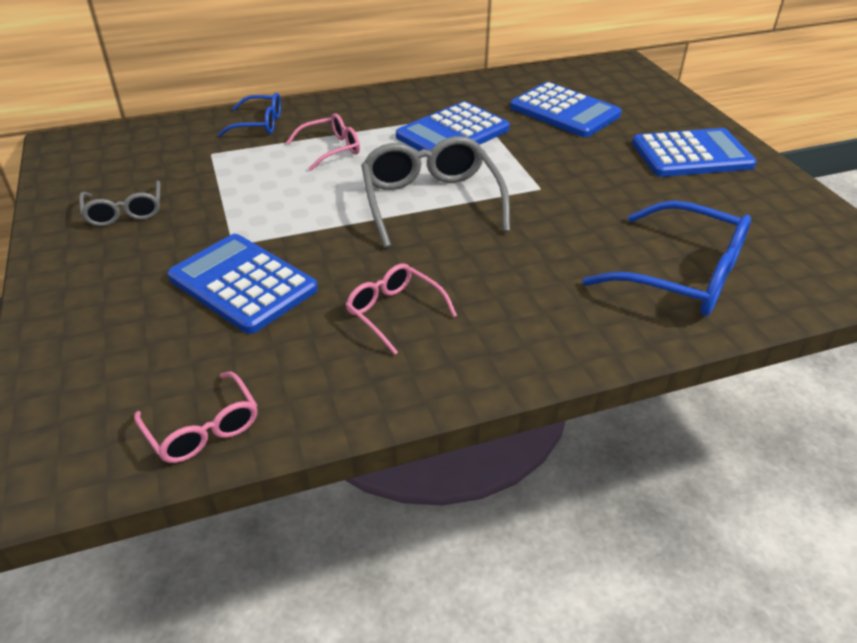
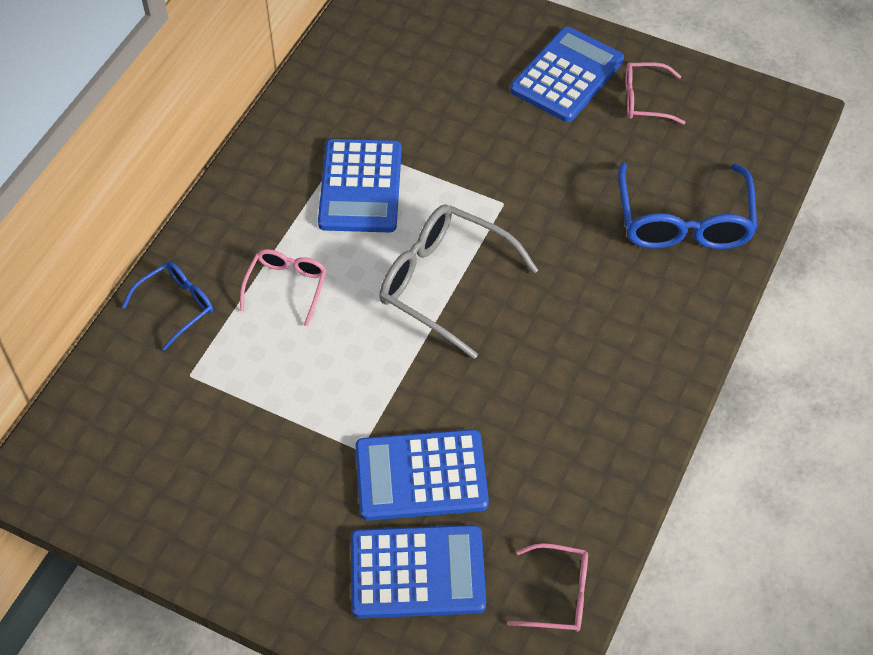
camera: 45 degrees left, 15 degrees up
(125, 212) = (224, 495): grey glasses -> none
(394, 312) = (551, 409): pink glasses -> pink glasses (644, 100)
(564, 111) = (416, 87): blue calculator -> blue calculator (417, 572)
(682, 275) = (684, 222): blue glasses -> blue glasses turned 105 degrees clockwise

